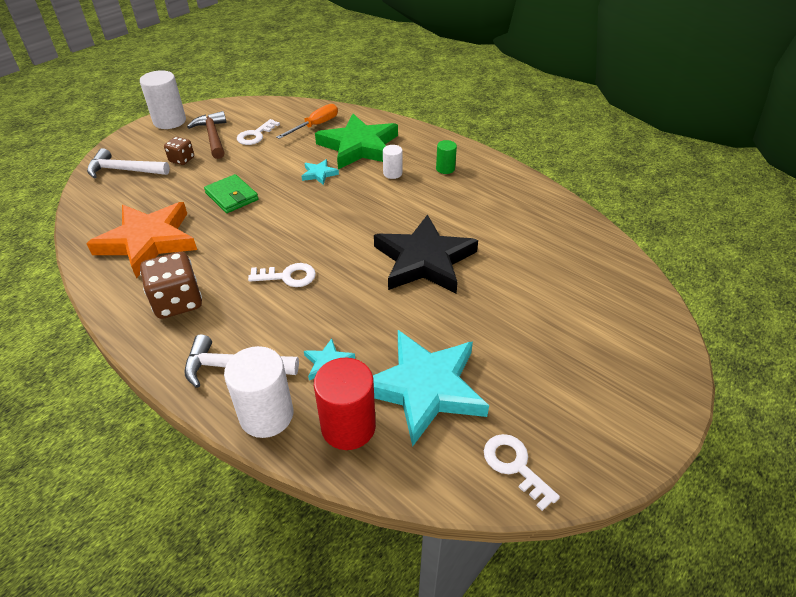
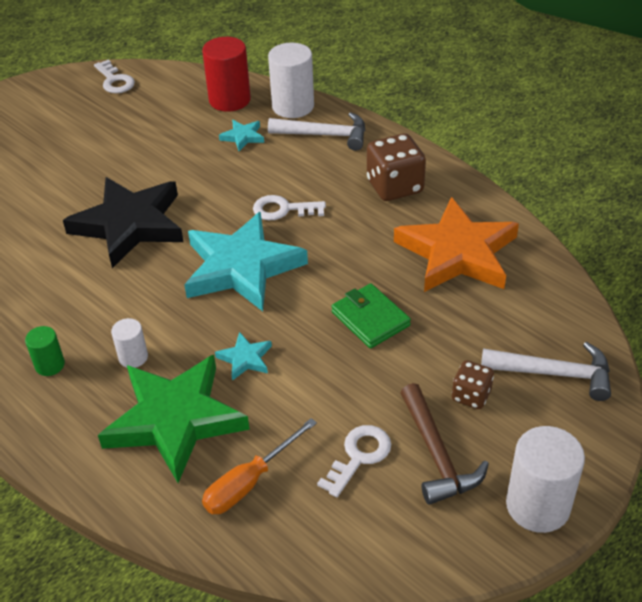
camera: 175 degrees left, 0 degrees up
(425, 388) = (164, 120): turquoise star -> turquoise star (242, 267)

